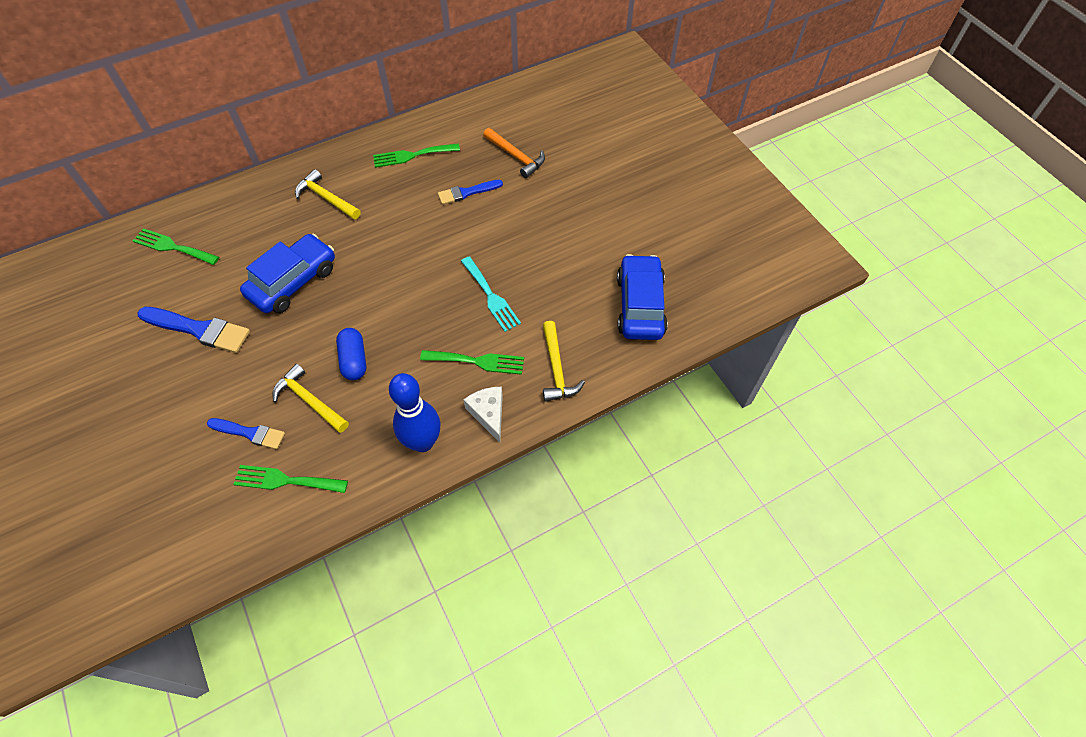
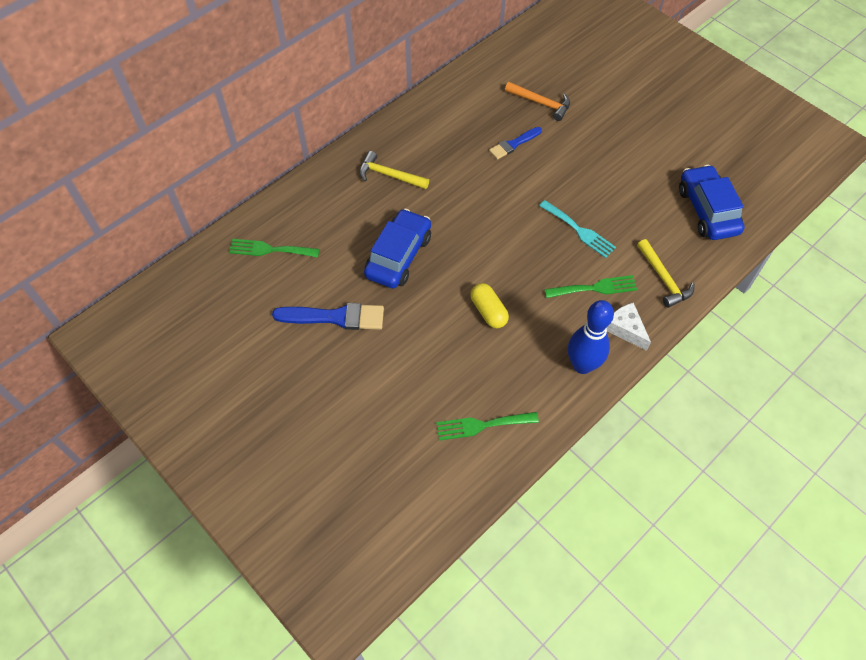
camera: 15 degrees left, 0 degrees up
(250, 433) = (430, 394): blue brush -> none
(309, 400) = (467, 354): yellow hammer -> none
(354, 360) = (488, 311): blue capsule -> yellow capsule
(412, 155) = (447, 121): green fork -> none

